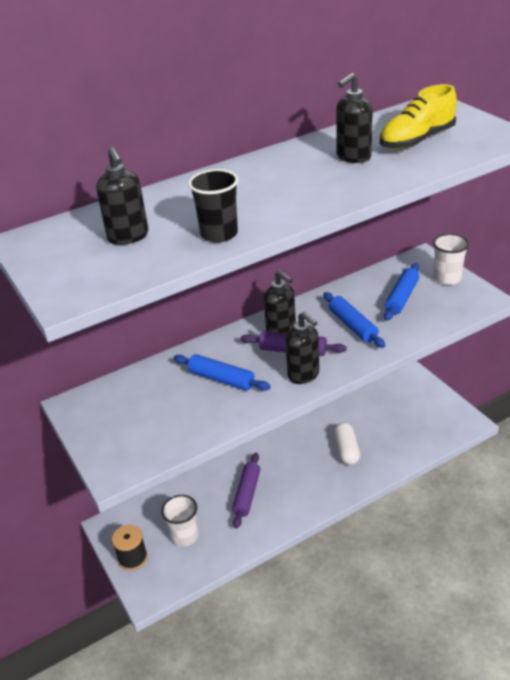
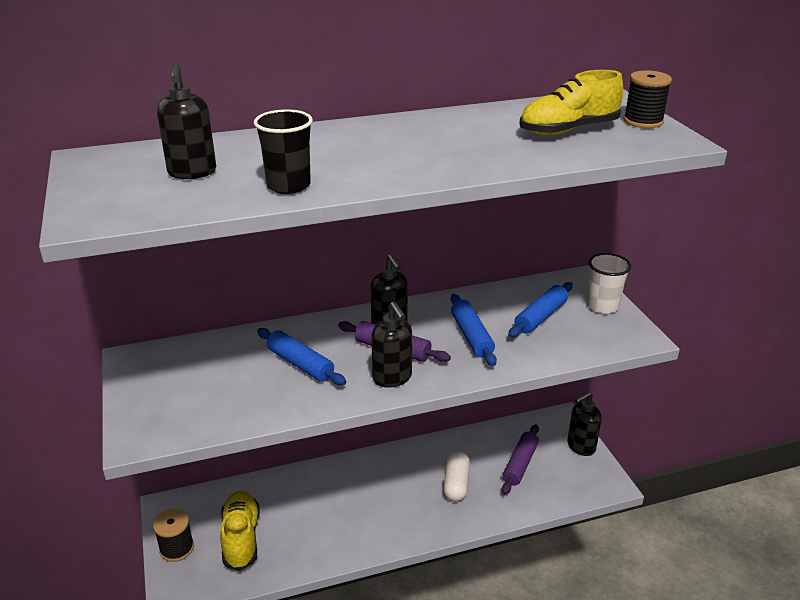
camera: 10 degrees right, 5 degrees down
(184, 536) = (241, 538): white cup -> yellow shoe
(247, 494) = (327, 507): purple rolling pin -> purple rolling pin (520, 464)
(353, 157) = (486, 135): black soap dispenser -> black soap dispenser (580, 447)
(471, 122) = (643, 121): none -> black spool

